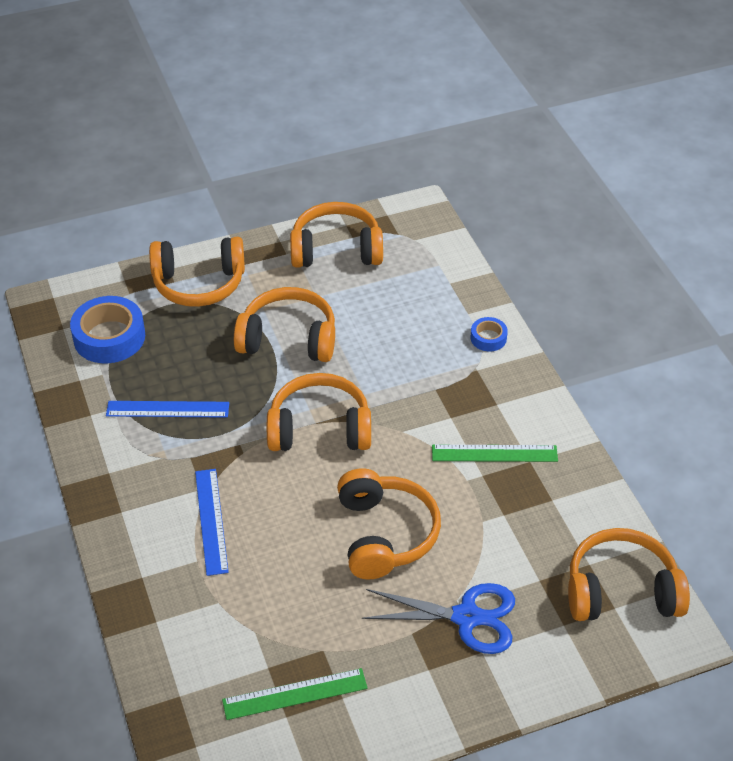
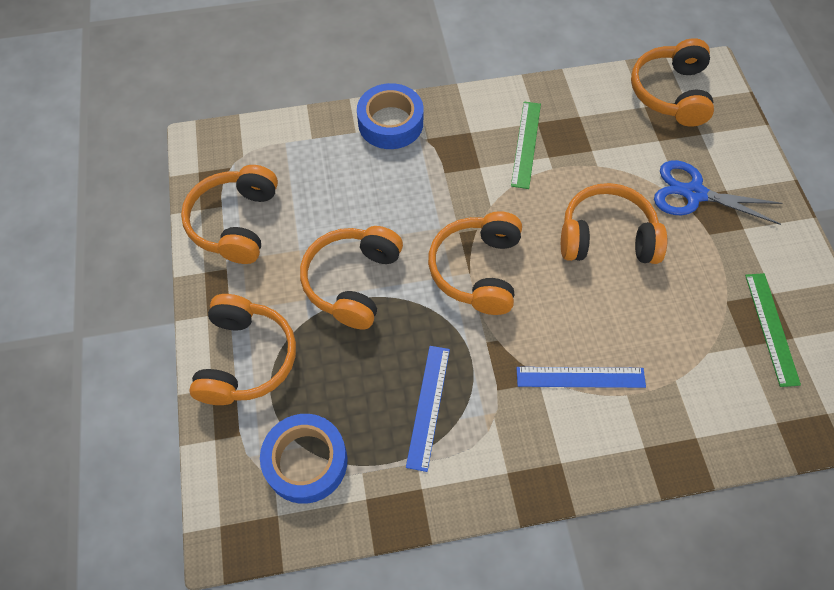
camera: 80 degrees left, 15 degrees up
(466, 617) = (694, 194): blue scissors -> blue scissors turned 90 degrees counterclockwise
(488, 338) = (390, 123): blue tape -> blue tape, size x1.96

